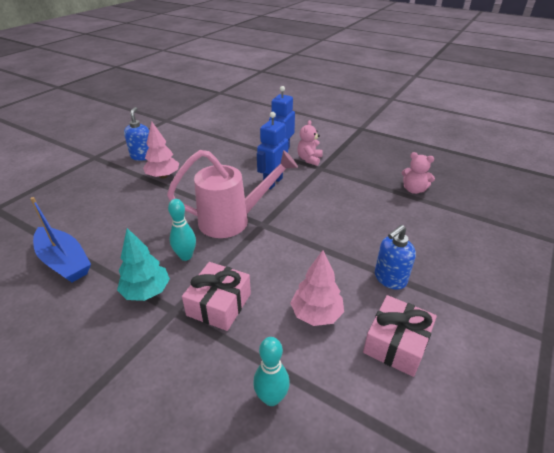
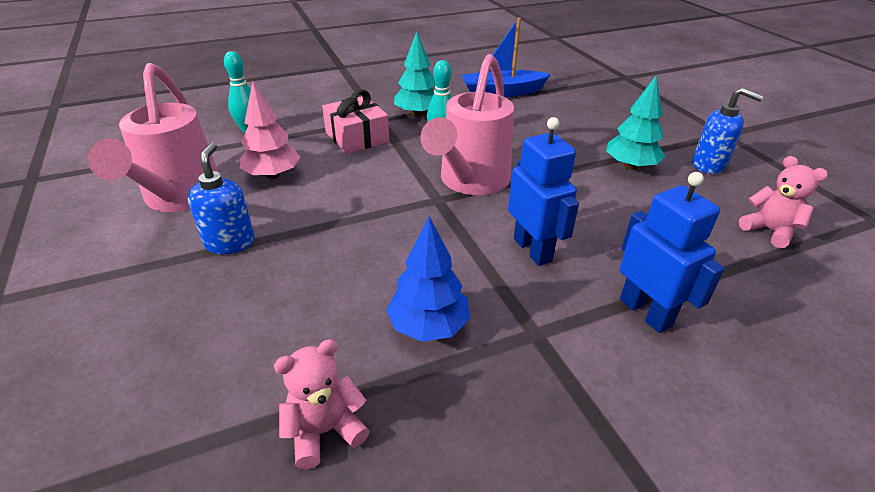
camera: 125 degrees right, 0 degrees up
(163, 176) = (630, 166): pink tree -> turquoise tree
(309, 159) = (583, 336): pink teddy bear -> pink teddy bear (769, 231)
(348, 189) = (428, 326): none -> blue tree
(396, 343) = (179, 199): pink gift -> pink watering can

